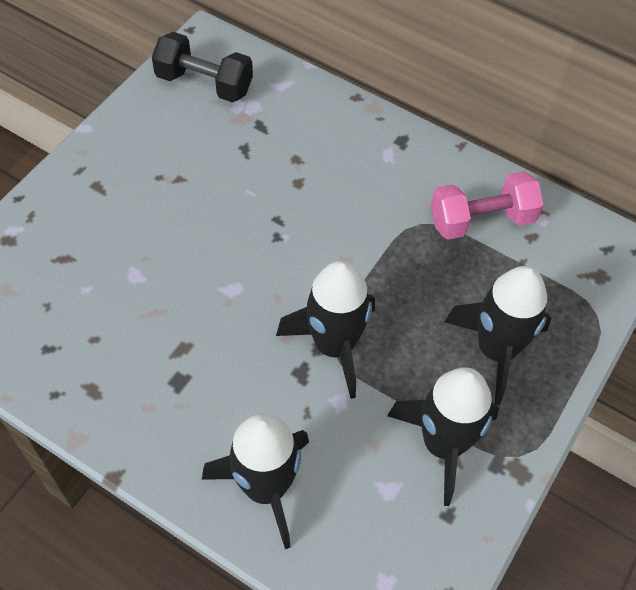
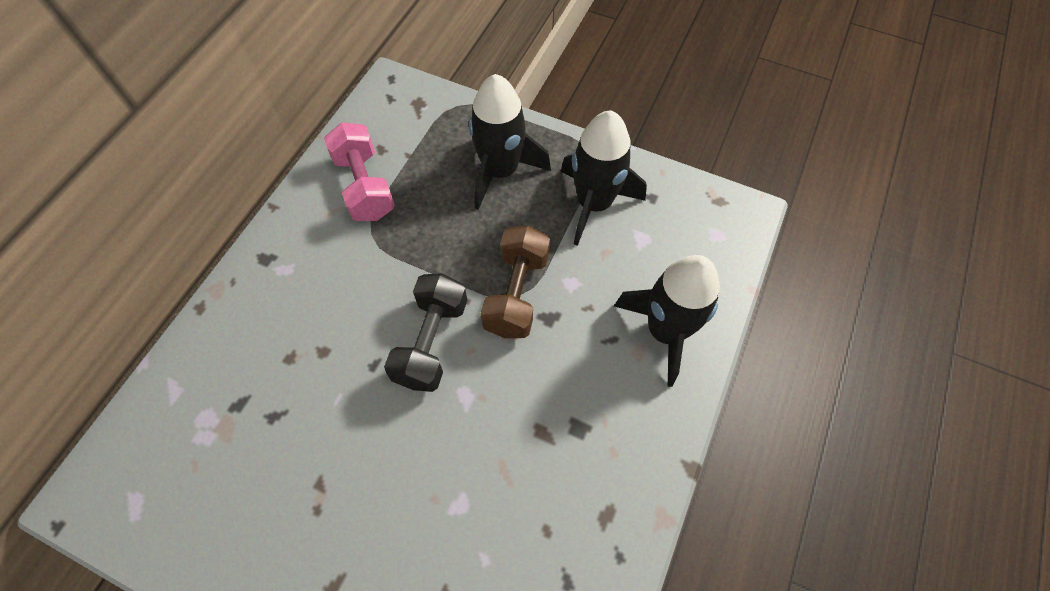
camera: 95 degrees left, 5 degrees up
(204, 84) = (163, 485): black dumbbell -> black dumbbell (431, 342)
(334, 346) = (516, 293): black rocket -> brown dumbbell

